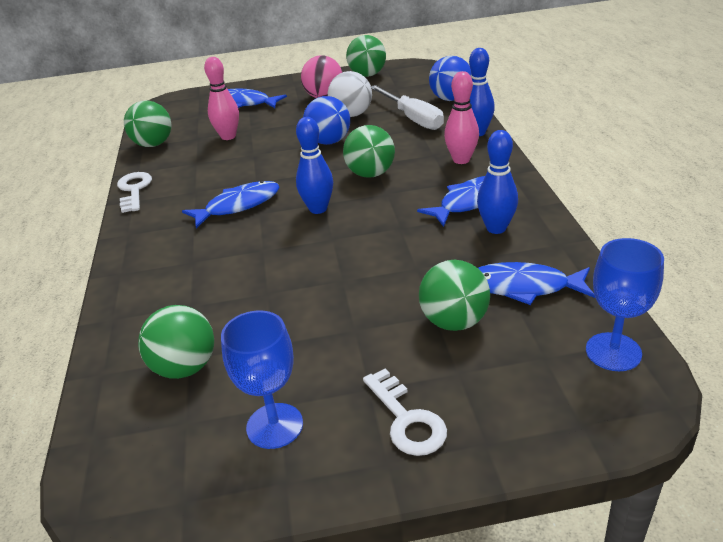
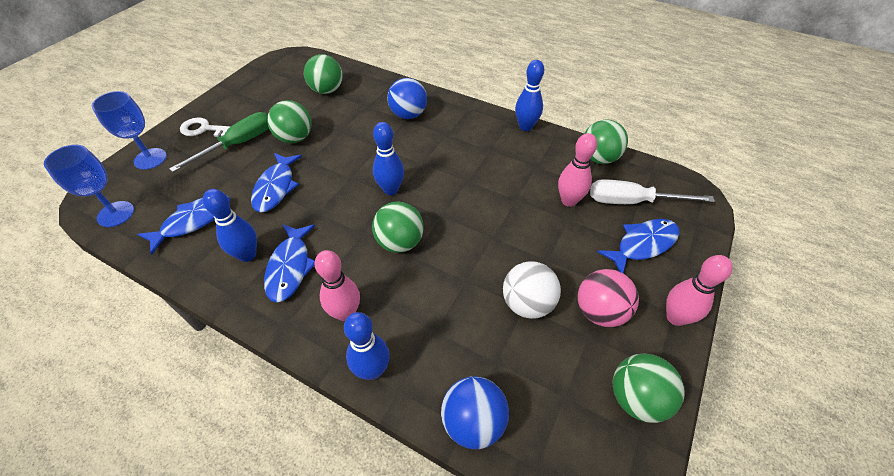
camera: 125 degrees right, 15 degrees up
(134, 190) = (525, 127): white key -> blue bowling pin
(238, 205) = (444, 159): blue fish -> blue fish (276, 187)
(274, 426) = (260, 98): blue goblet -> blue goblet (150, 159)
(297, 81) = (675, 317): none -> pink bowling pin
(329, 142) = (485, 252): blue ball -> blue ball (408, 115)
(389, 357) = (238, 144): none -> green screwdriver
(412, 118) = (463, 344): white screwdriver -> white screwdriver (632, 201)
(454, 321) = (220, 177): green ball -> green ball (295, 138)

